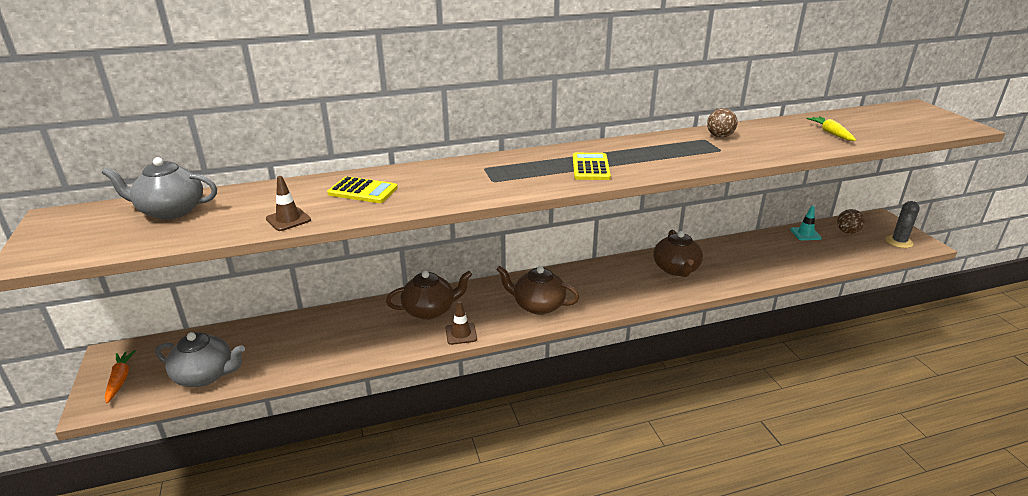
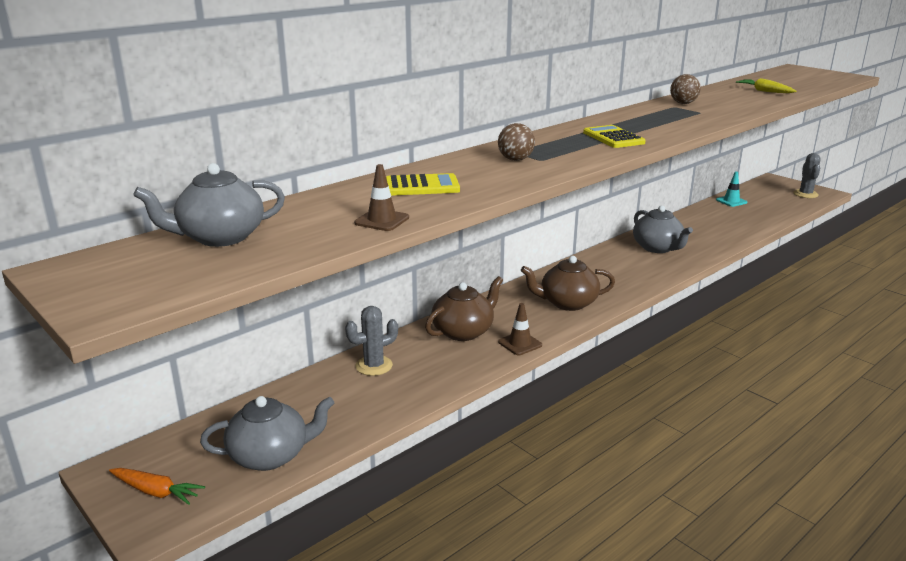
camera: 25 degrees left, 5 degrees down
(120, 379) = (156, 492): orange carrot -> orange carrot turned 150 degrees clockwise
(338, 322) = (374, 366): none -> grey cactus
(676, 269) = (657, 248): brown teapot -> grey teapot
(847, 232) = (761, 194): brown ball -> brown ball (515, 160)

